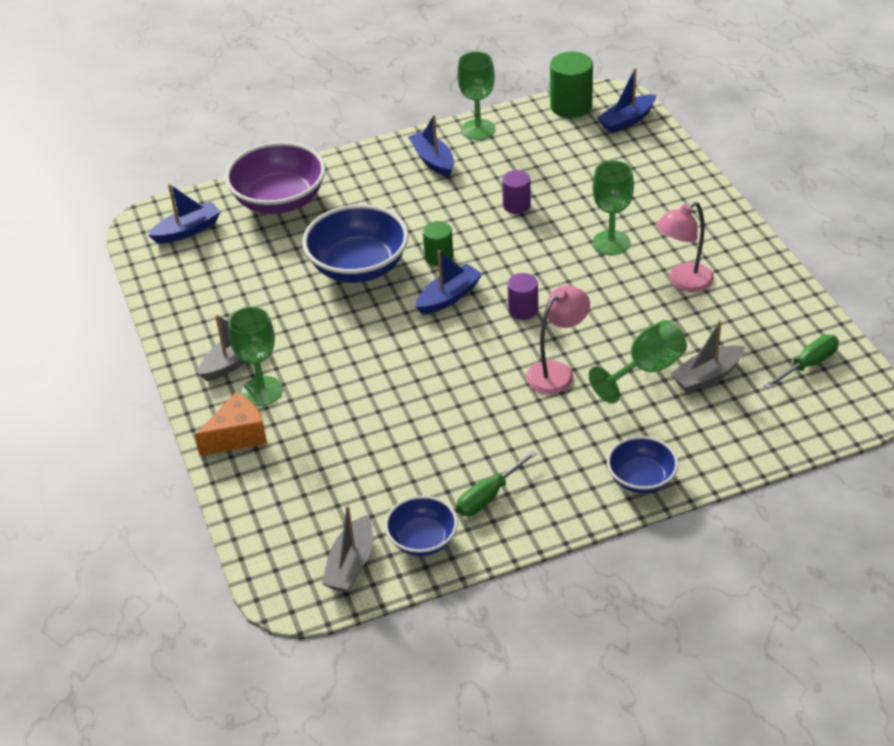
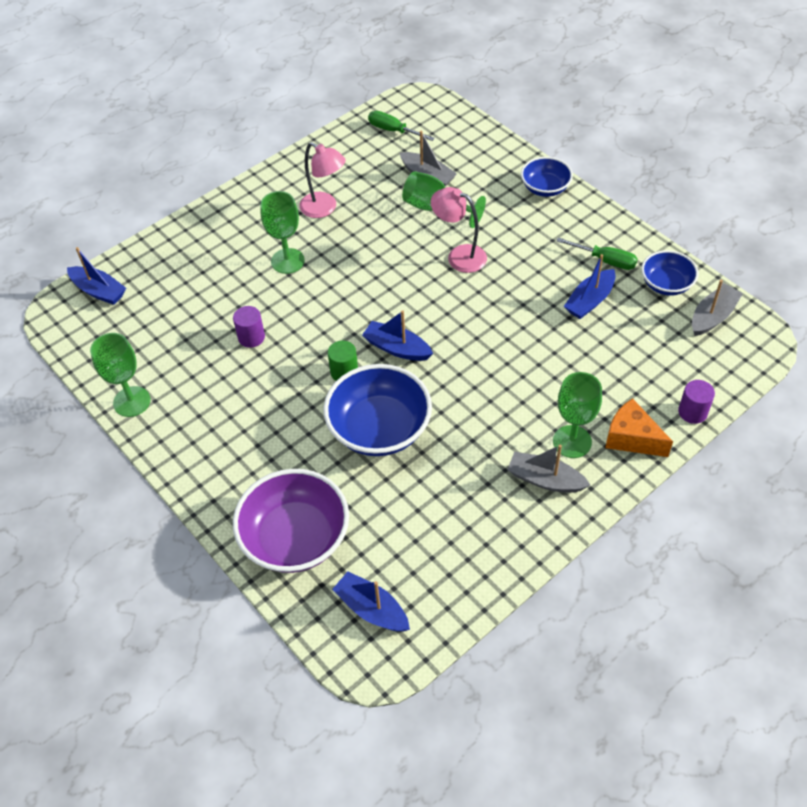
camera: 110 degrees left, 10 degrees up
(351, 564) = (712, 316): grey boat -> grey boat turned 45 degrees counterclockwise
(433, 160) = (193, 423): blue boat -> blue boat (589, 301)
(523, 310) = (394, 295): purple cylinder -> purple cylinder (692, 412)
(571, 106) = (78, 338): green cylinder -> none

